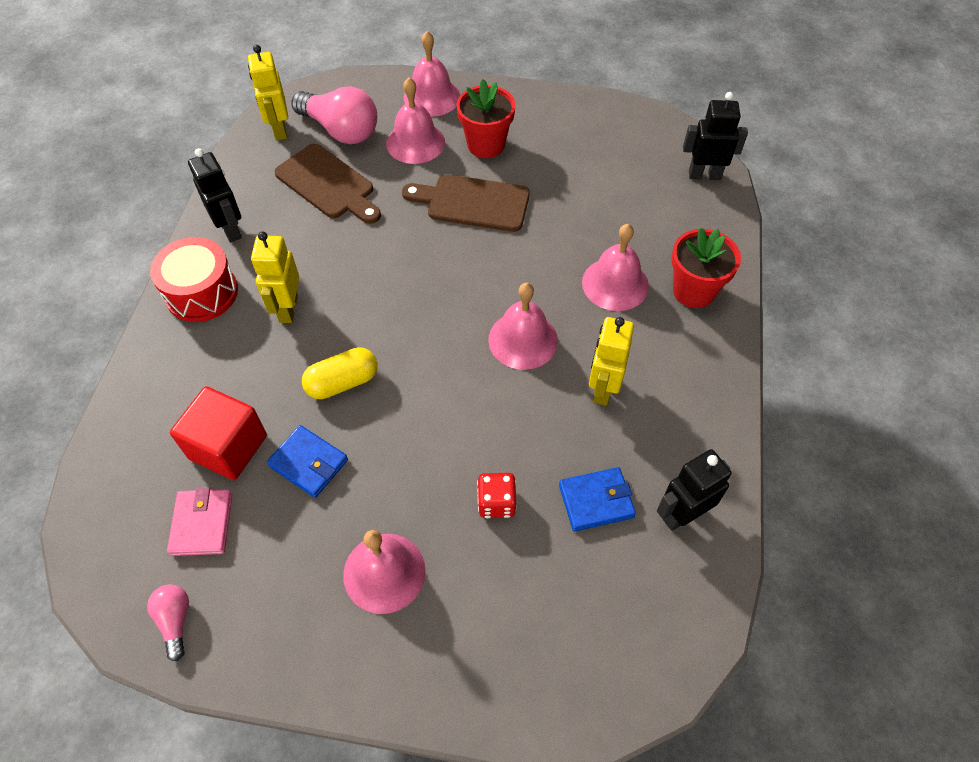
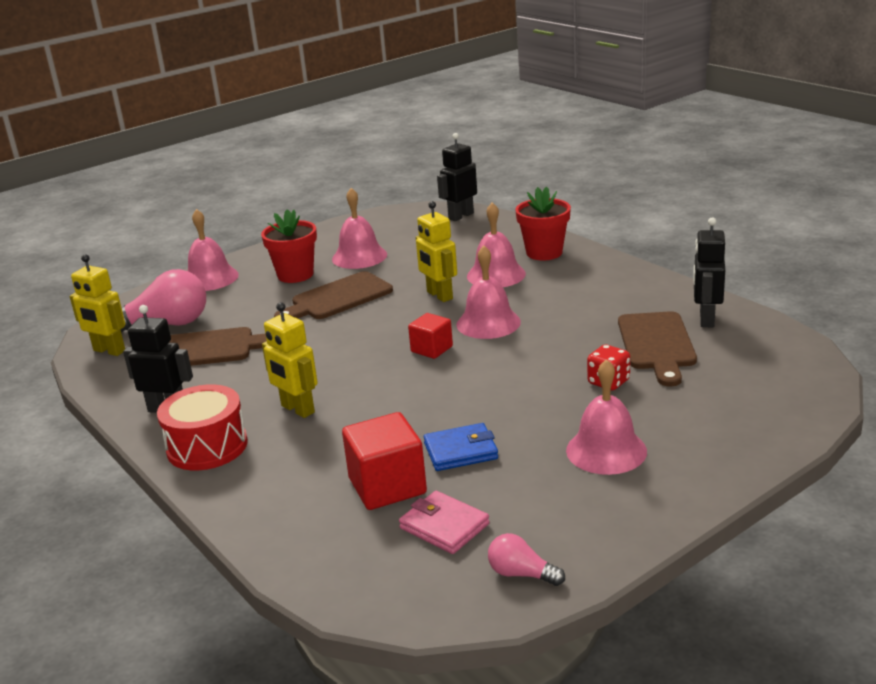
camera: 45 degrees left, 30 degrees down
(342, 382) = (409, 409): yellow capsule -> none
(415, 142) = (239, 299): pink bell -> pink bell (359, 256)
(445, 330) = (431, 349): none -> red cube
(596, 501) = (657, 344): blue wallet -> brown cutting board
(603, 388) = (572, 310): yellow robot -> yellow robot (439, 295)

